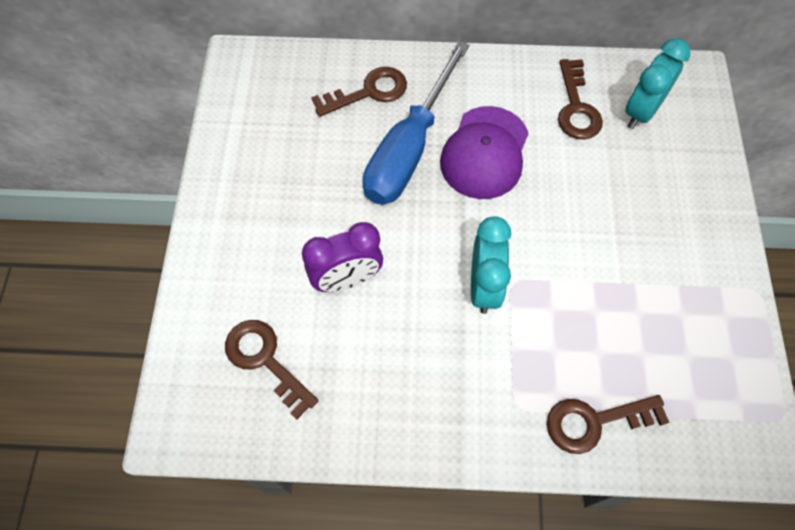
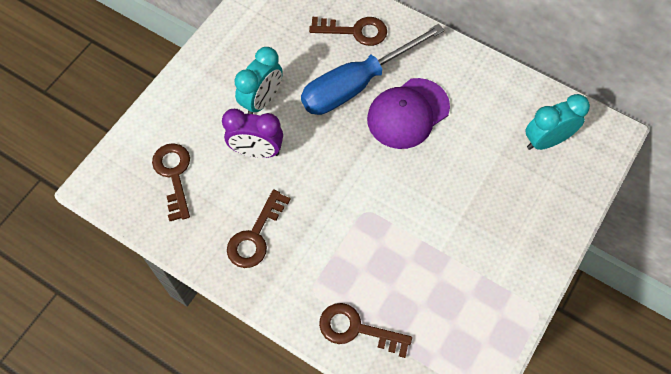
camera: 30 degrees right, 0 degrees up
(484, 286) = (344, 203): turquoise clock -> turquoise clock (262, 101)
(576, 107) = (499, 114): brown key -> brown key (255, 236)

